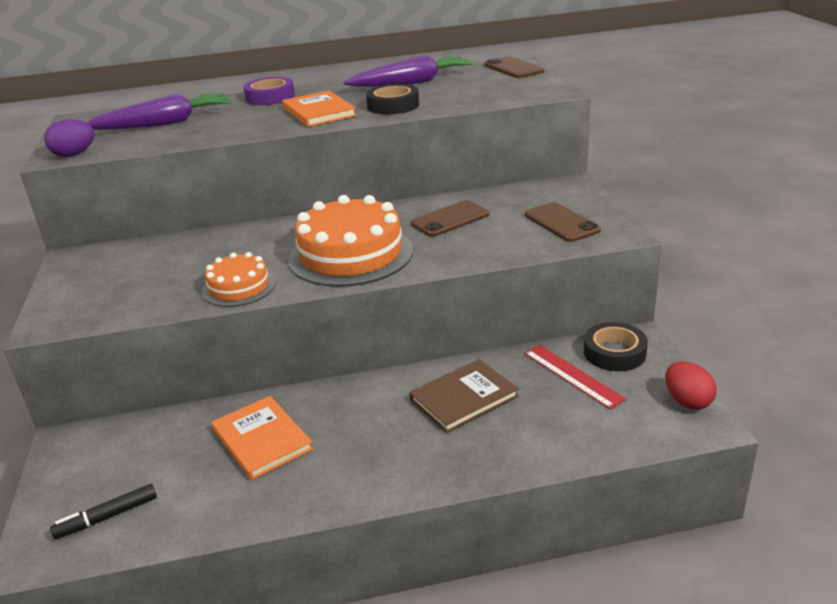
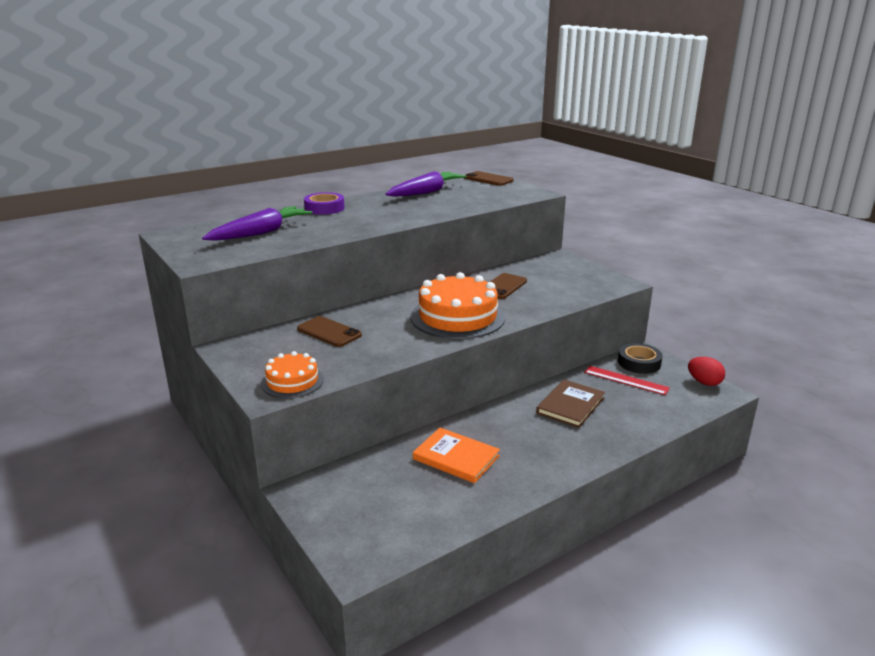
camera: 25 degrees left, 5 degrees down
(74, 154) = (213, 261): purple egg -> none
(107, 517) = (389, 530): black marker -> none
(239, 287) = (398, 348): orange cake -> orange cake (292, 381)
(319, 112) = (382, 216): orange book -> none
(393, 105) = (434, 208): black tape -> none
(561, 223) = (579, 281): brown phone -> brown phone (329, 332)

